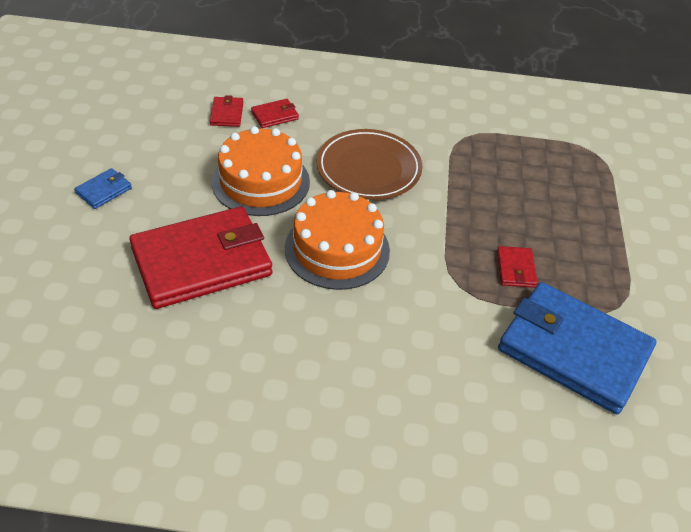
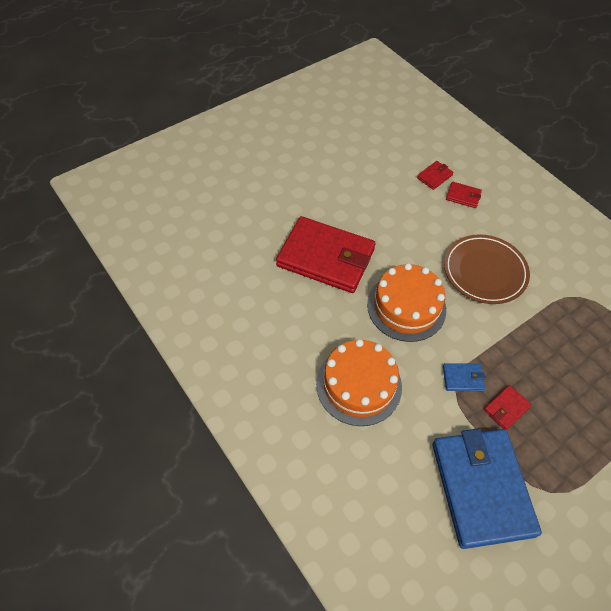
camera: 50 degrees right, 10 degrees up
(104, 190) = (319, 181): blue wallet -> blue wallet (463, 378)
(261, 182) = (408, 233): orange cake -> orange cake (359, 385)

